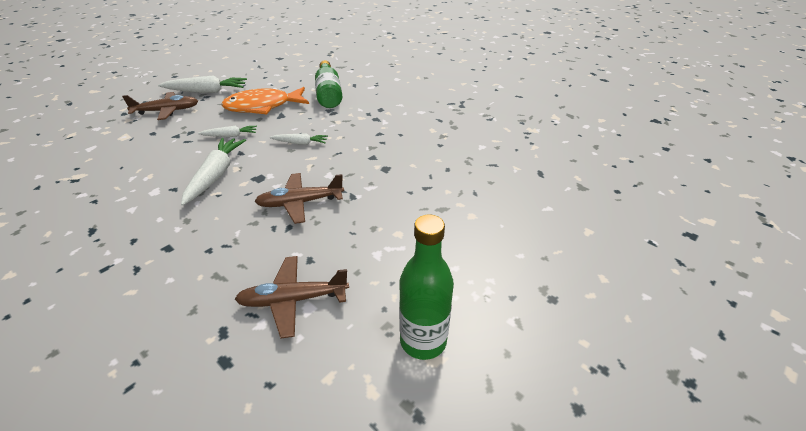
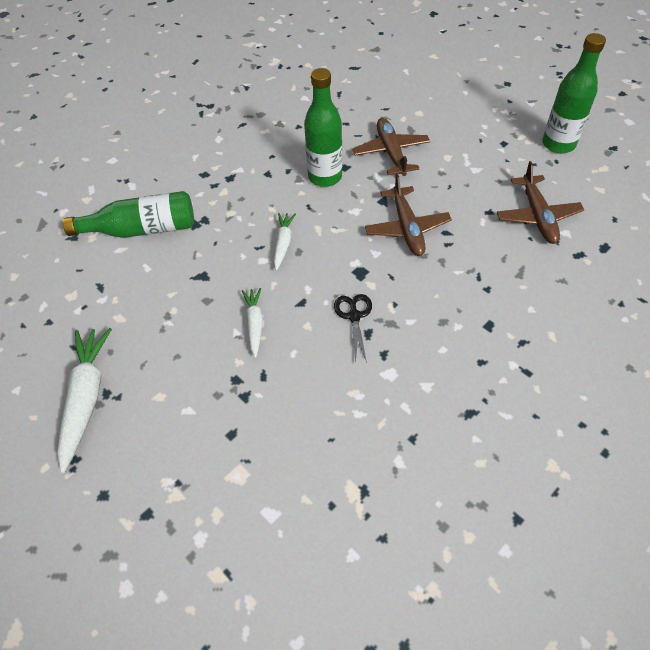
camera: 85 degrees left, 15 degrees up
(167, 111) = (154, 439): brown plane -> brown plane (391, 153)
(216, 175) = (354, 316): white carrot -> black scissors
(263, 106) = (168, 302): orange fish -> none
(372, 159) = (325, 177): none -> green bottle

